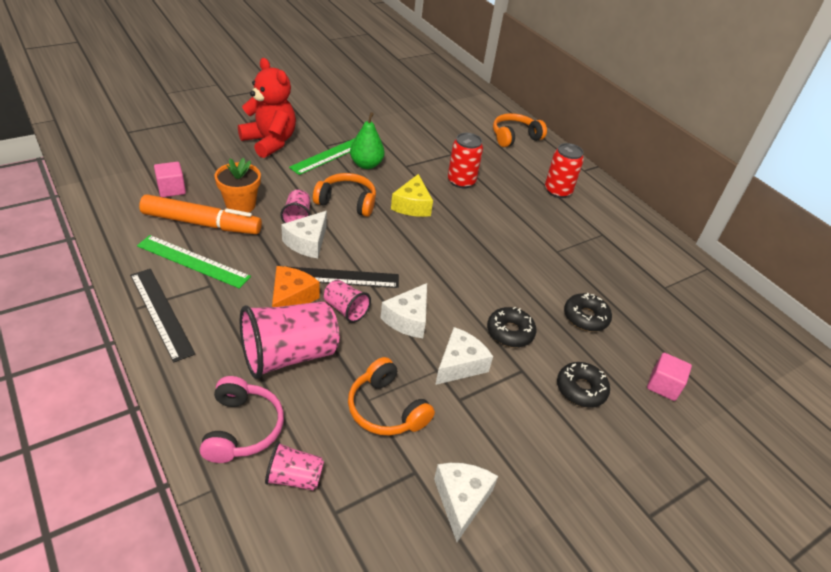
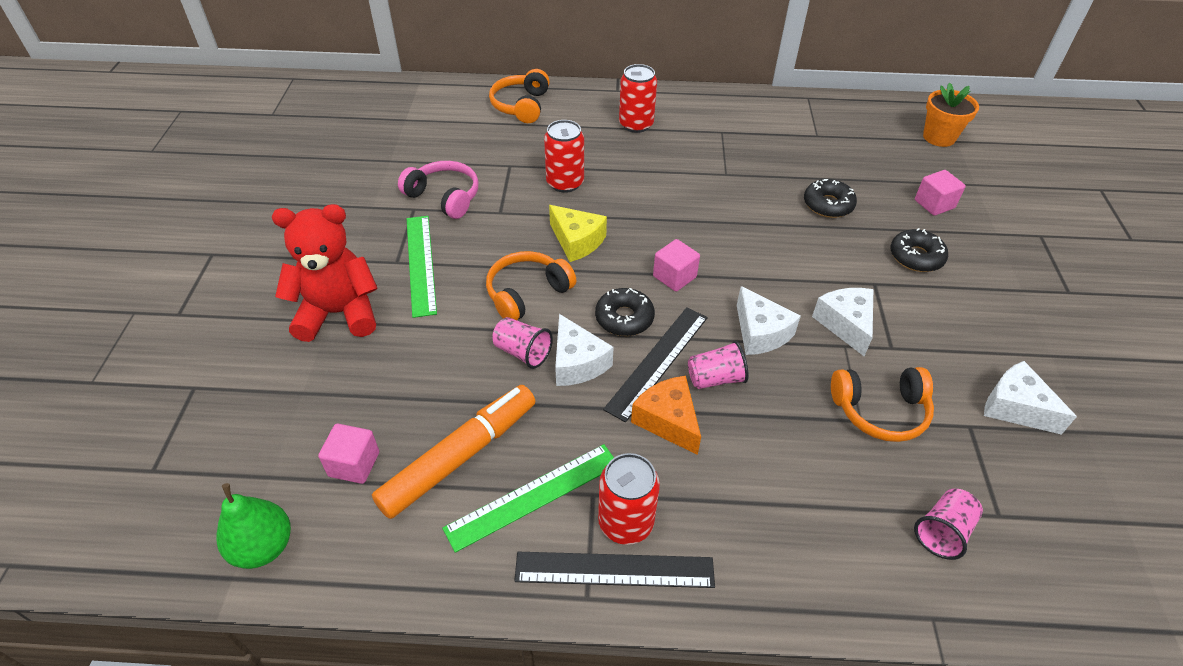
camera: 50 degrees left, 5 degrees up
(198, 306) = (625, 522): none -> red can
(240, 205) = (452, 399): orange flower pot -> orange flower pot (939, 137)
(242, 428) = (855, 554): pink headphones -> pink headphones (444, 197)
(289, 355) = (762, 462): pink cup -> none
(366, 164) = (469, 244): green pear -> green pear (263, 547)
(423, 260) = (674, 277): none -> pink cube
(510, 332) = (820, 266): black donut -> black donut (624, 318)

